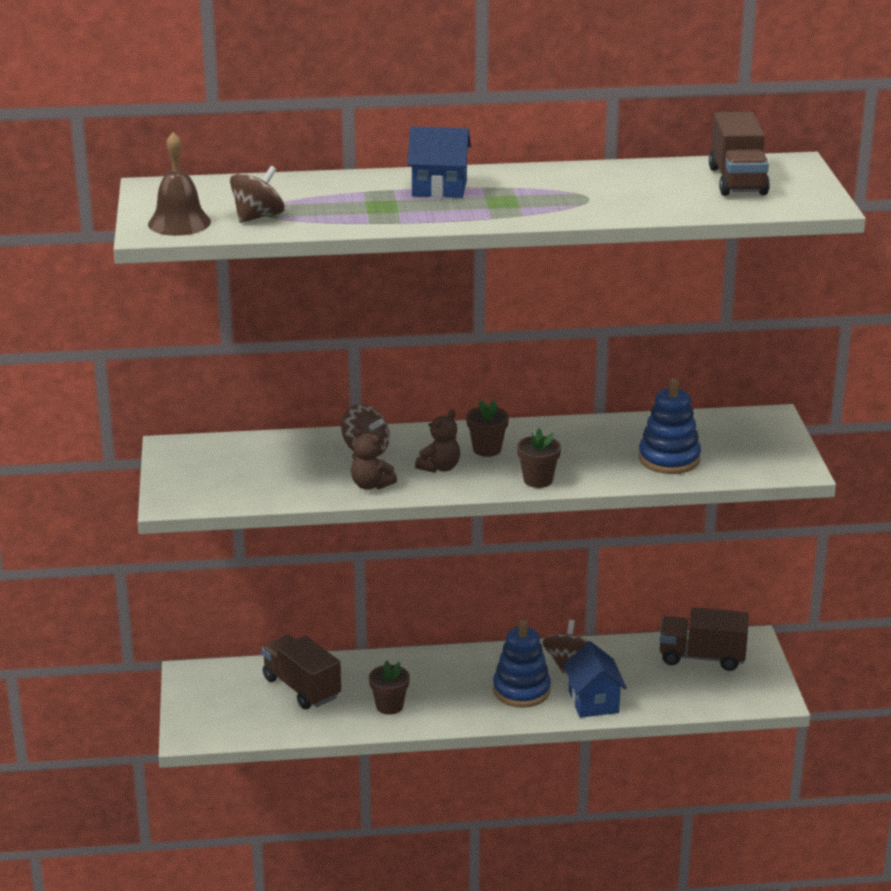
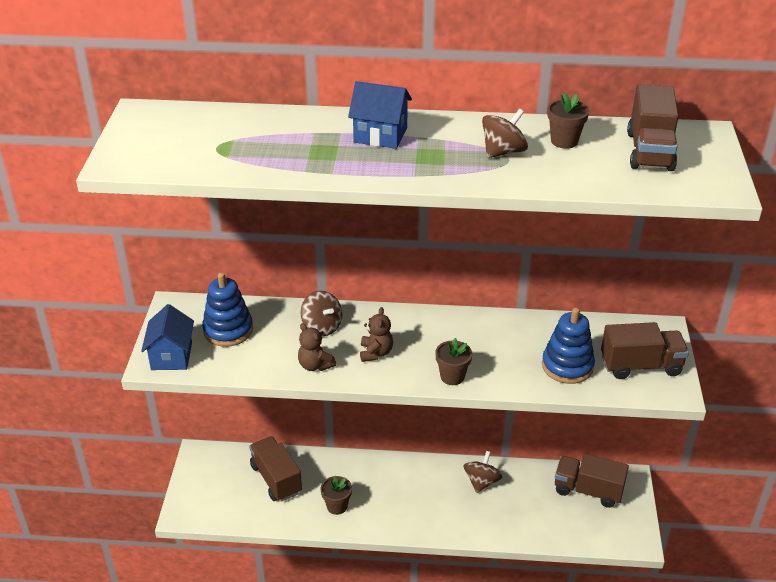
camera: 10 degrees right, 10 degrees up
(179, 223) = (143, 155): brown bell -> none
(258, 217) = (212, 154): brown spinning top -> brown spinning top (503, 152)
(440, 468) = (376, 353): brown teddy bear -> brown teddy bear turned 45 degrees counterclockwise
(487, 449) = (419, 337): brown flower pot -> brown flower pot (564, 141)
(521, 690) = (440, 504): blue stacking toy -> blue stacking toy (228, 330)
(593, 702) = (494, 524): blue house -> blue house (171, 356)
(753, 451) = (641, 366): none -> brown truck

